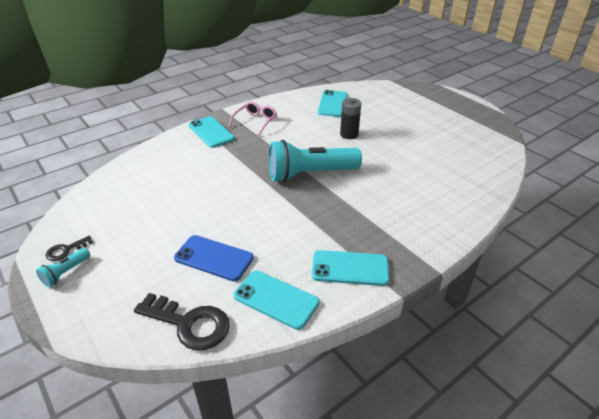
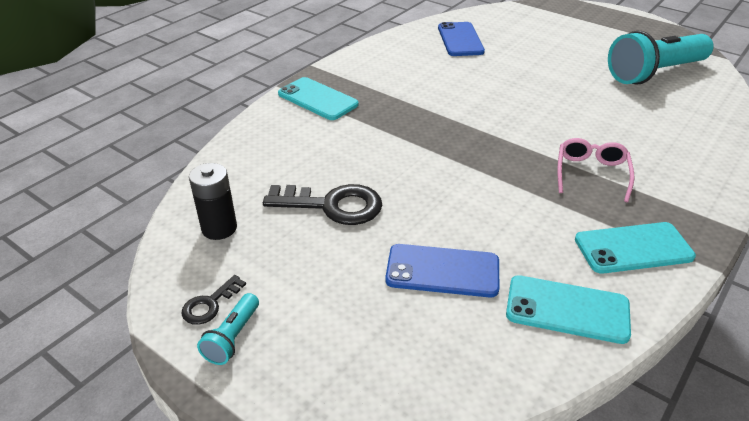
camera: 15 degrees left, 0 degrees up
(189, 324) = (472, 370): black key -> black key (333, 205)
(255, 122) = (371, 77): pink glasses -> pink glasses (591, 174)
(310, 174) = (495, 135): turquoise flashlight -> turquoise flashlight (655, 73)
(332, 104) = (460, 39): turquoise phone -> blue phone
(349, 134) = (509, 76): black battery -> black battery (219, 228)

